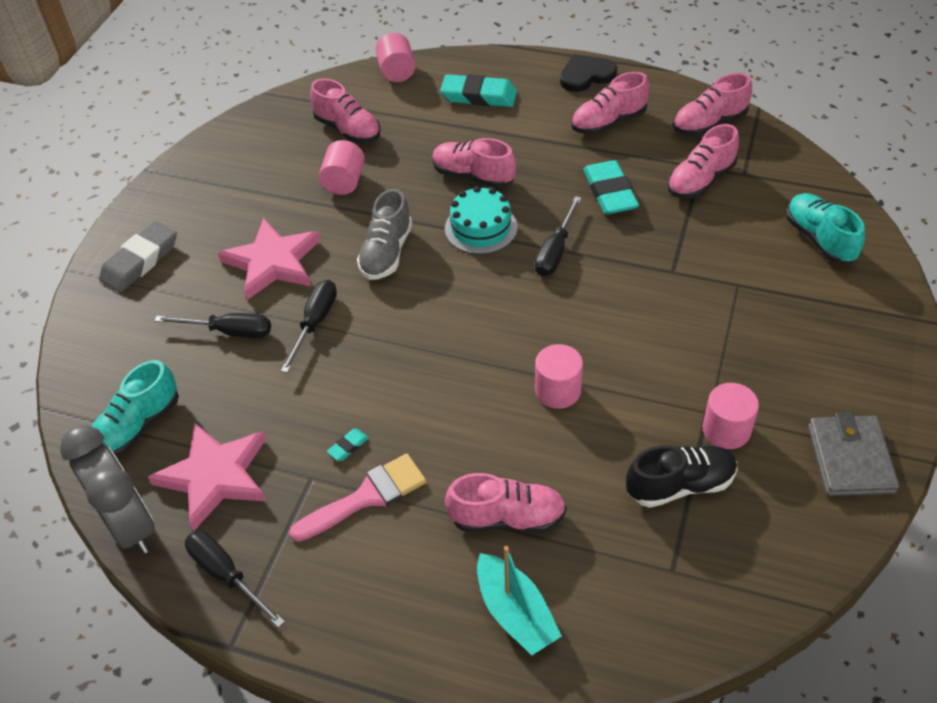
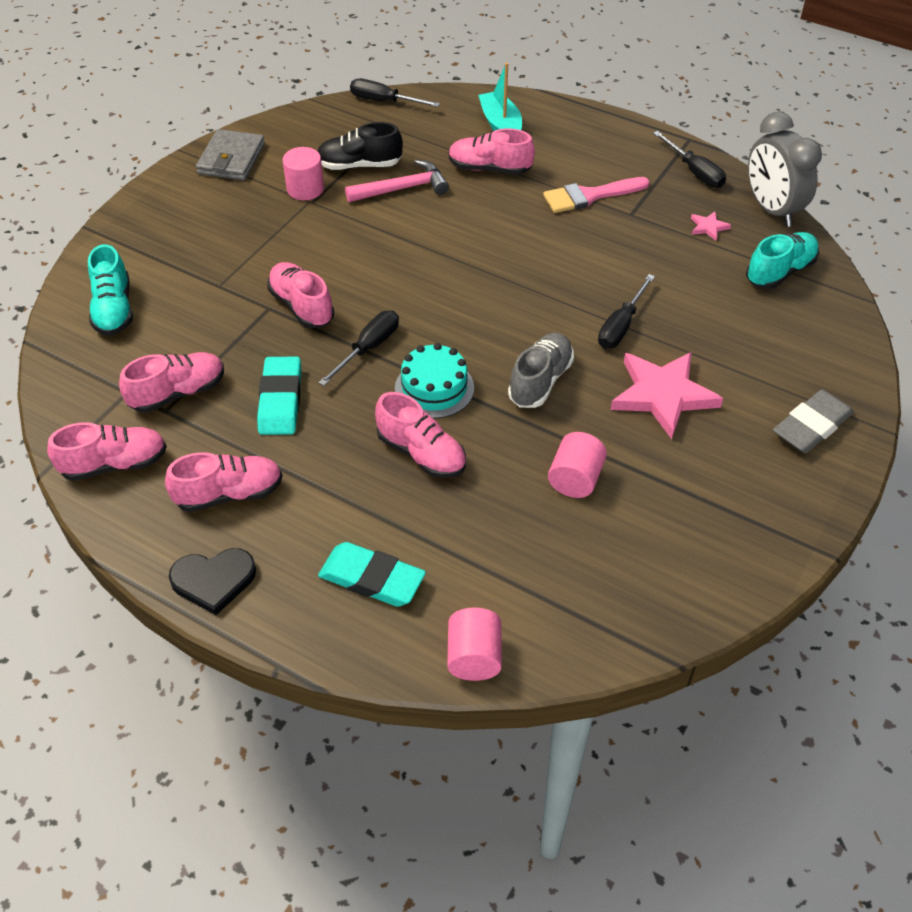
camera: 170 degrees left, 0 degrees up
(215, 476) = (708, 227): pink star -> pink star, size x0.43
(229, 331) = (705, 334): black screwdriver -> black screwdriver (384, 101)
(348, 130) = (561, 560): pink shoe -> pink shoe (301, 306)
(348, 446) = (600, 228): turquoise eraser -> none
(558, 390) = (420, 235): pink cylinder -> none
(607, 457) = (402, 188): none -> pink hammer

